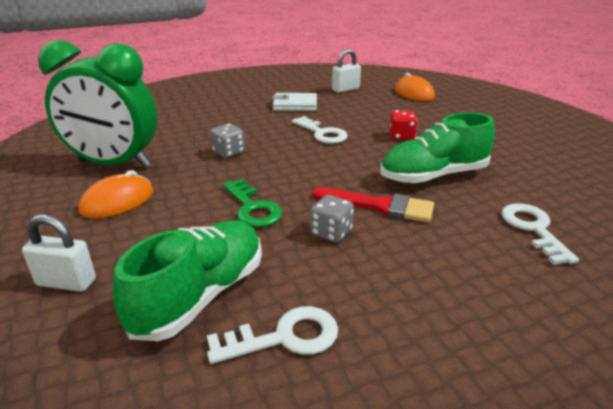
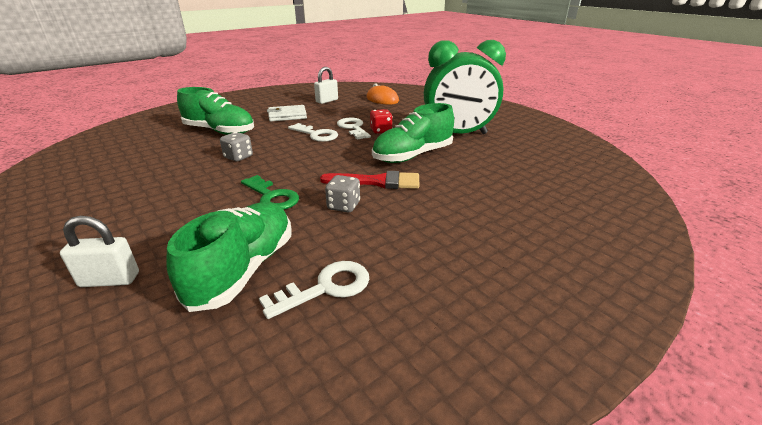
camera: 15 degrees left, 0 degrees up
(114, 164) = (131, 177): green clock -> green clock (458, 134)
(117, 201) = (143, 207): orange mouse -> none
(216, 118) = (220, 131): none -> green shoe
(533, 229) = (494, 183): white key -> white key (353, 128)

